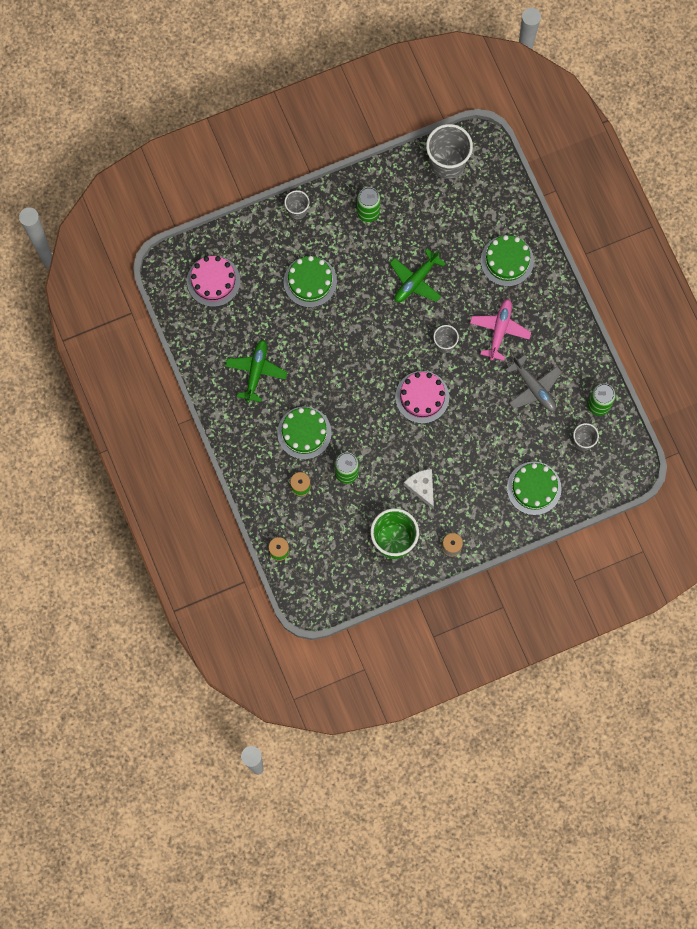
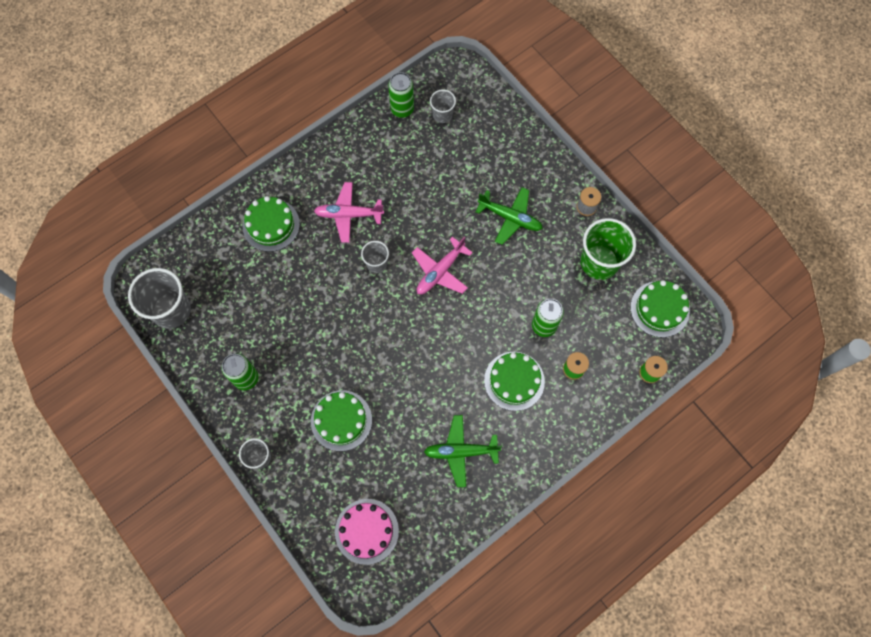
camera: 105 degrees left, 5 degrees down
(416, 281) = (314, 309): green plane -> green plane (510, 218)
(422, 397) = (440, 272): pink cake -> pink plane
(422, 487) = (535, 249): white cheese -> none
(534, 388) = (401, 169): grey plane -> none
(534, 488) = (502, 147): green cake -> green cake (659, 309)

